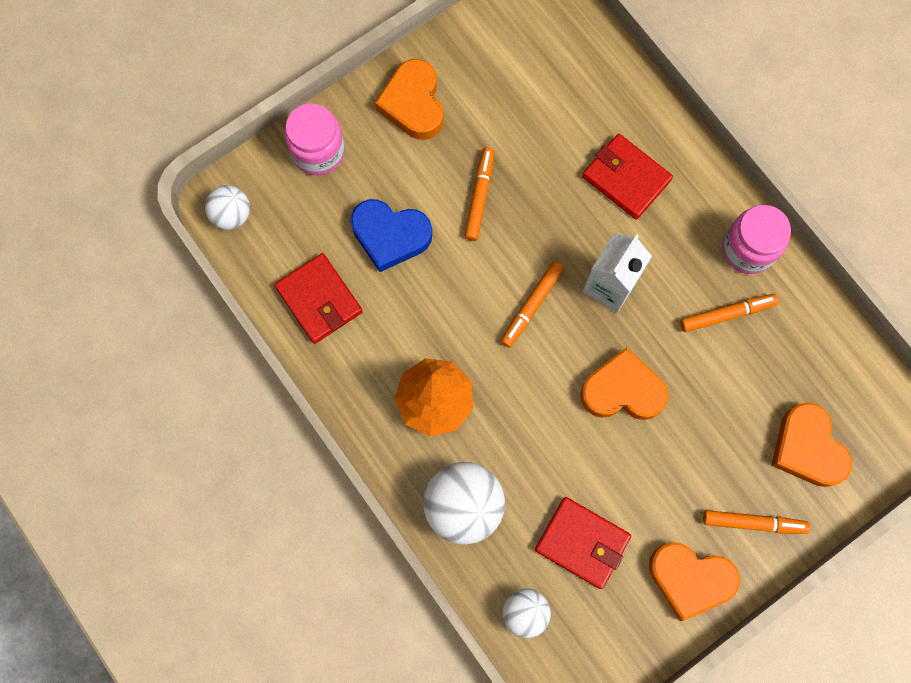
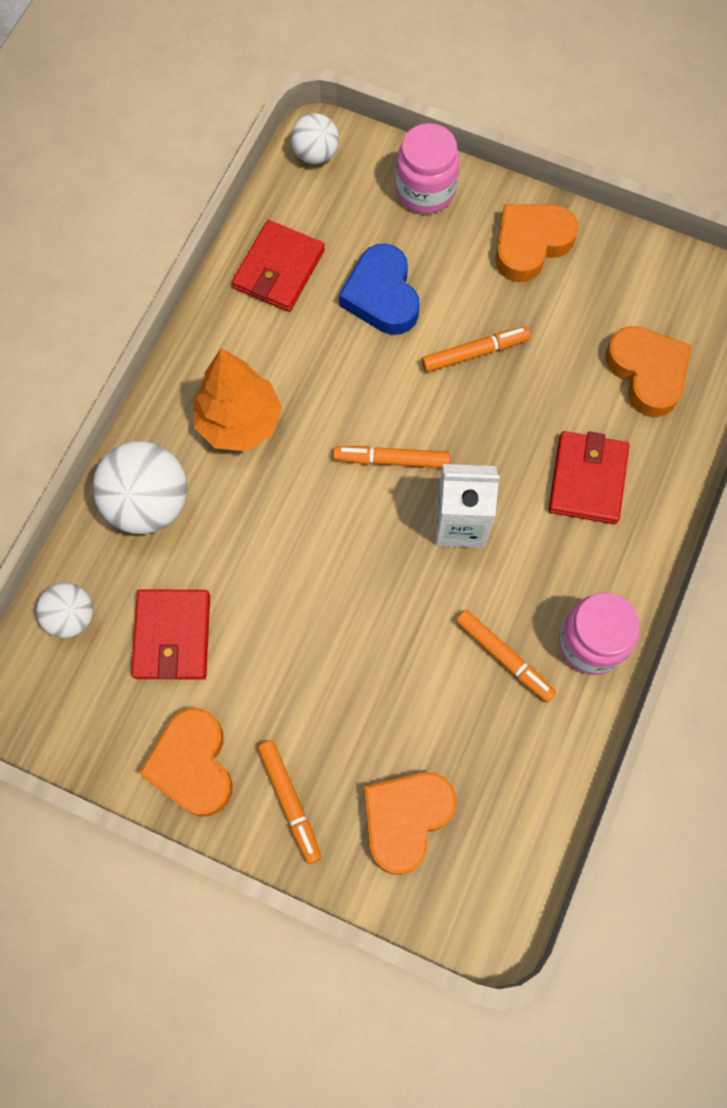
camera: 60 degrees right, 5 degrees down
(622, 390) = (356, 593): orange heart -> orange heart (647, 373)

